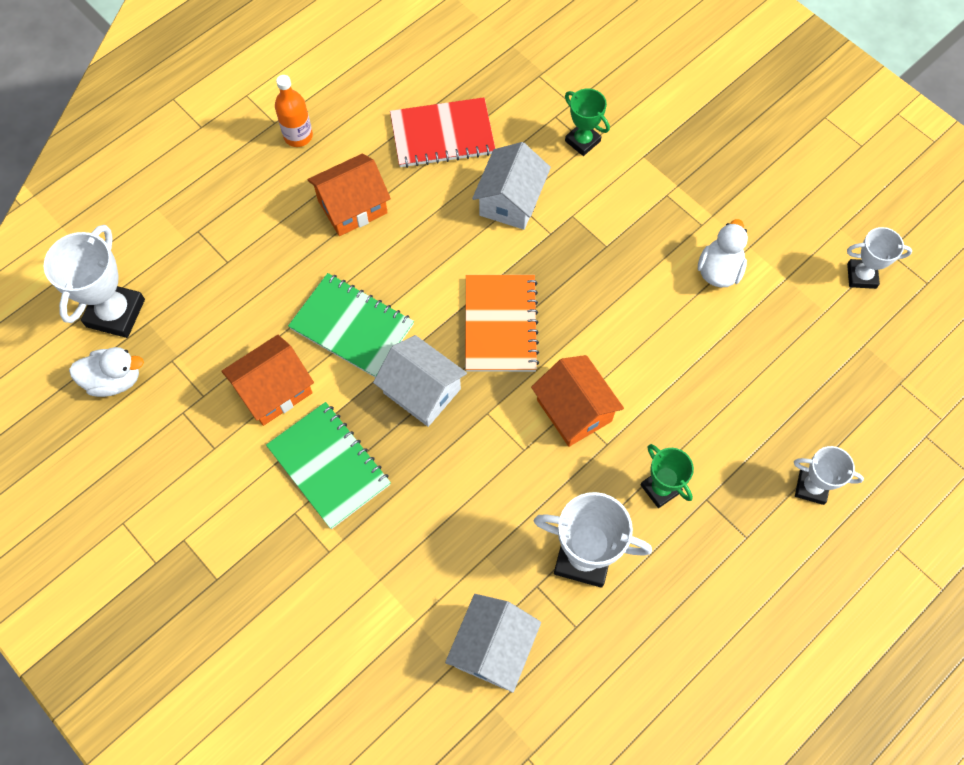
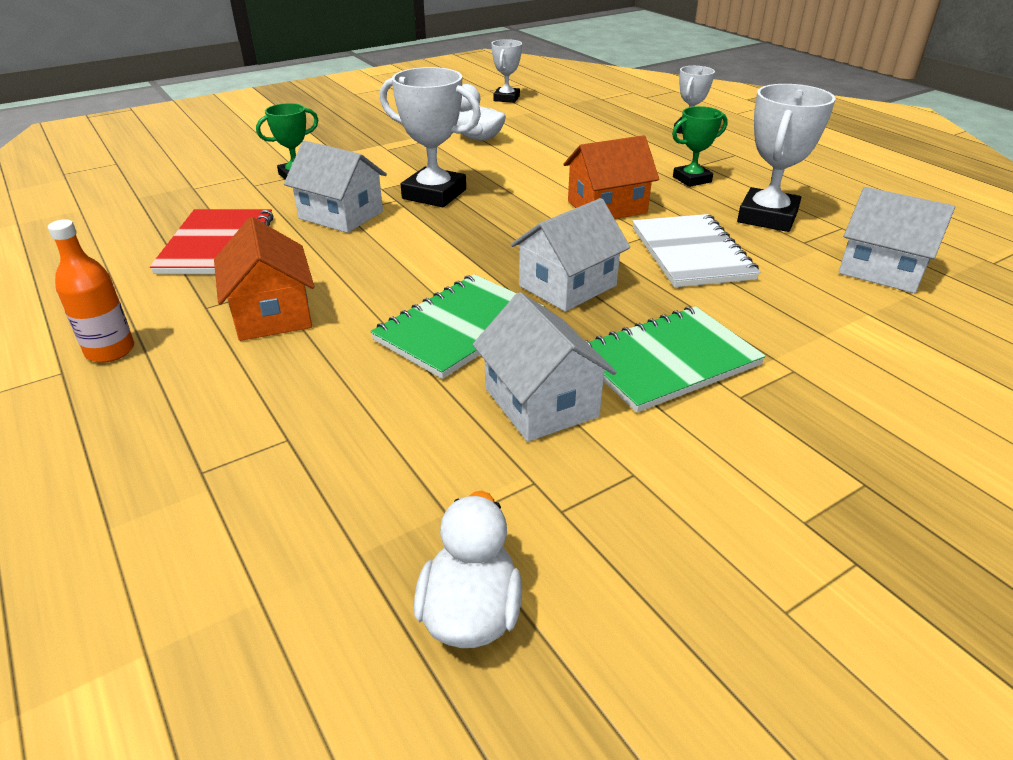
camera: 80 degrees left, 30 degrees down
(116, 313) = (314, 605): white trophy -> white trophy (434, 194)
(274, 390) = (541, 402): orange house -> white house
(494, 485) = (691, 253): none -> white notebook
(500, 324) = (495, 233): orange notebook -> none

